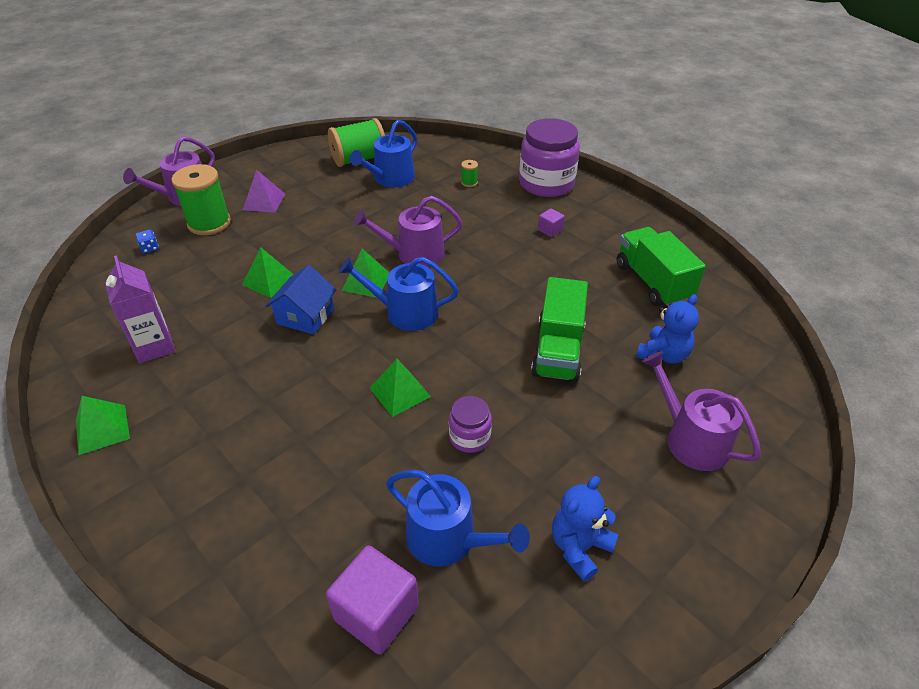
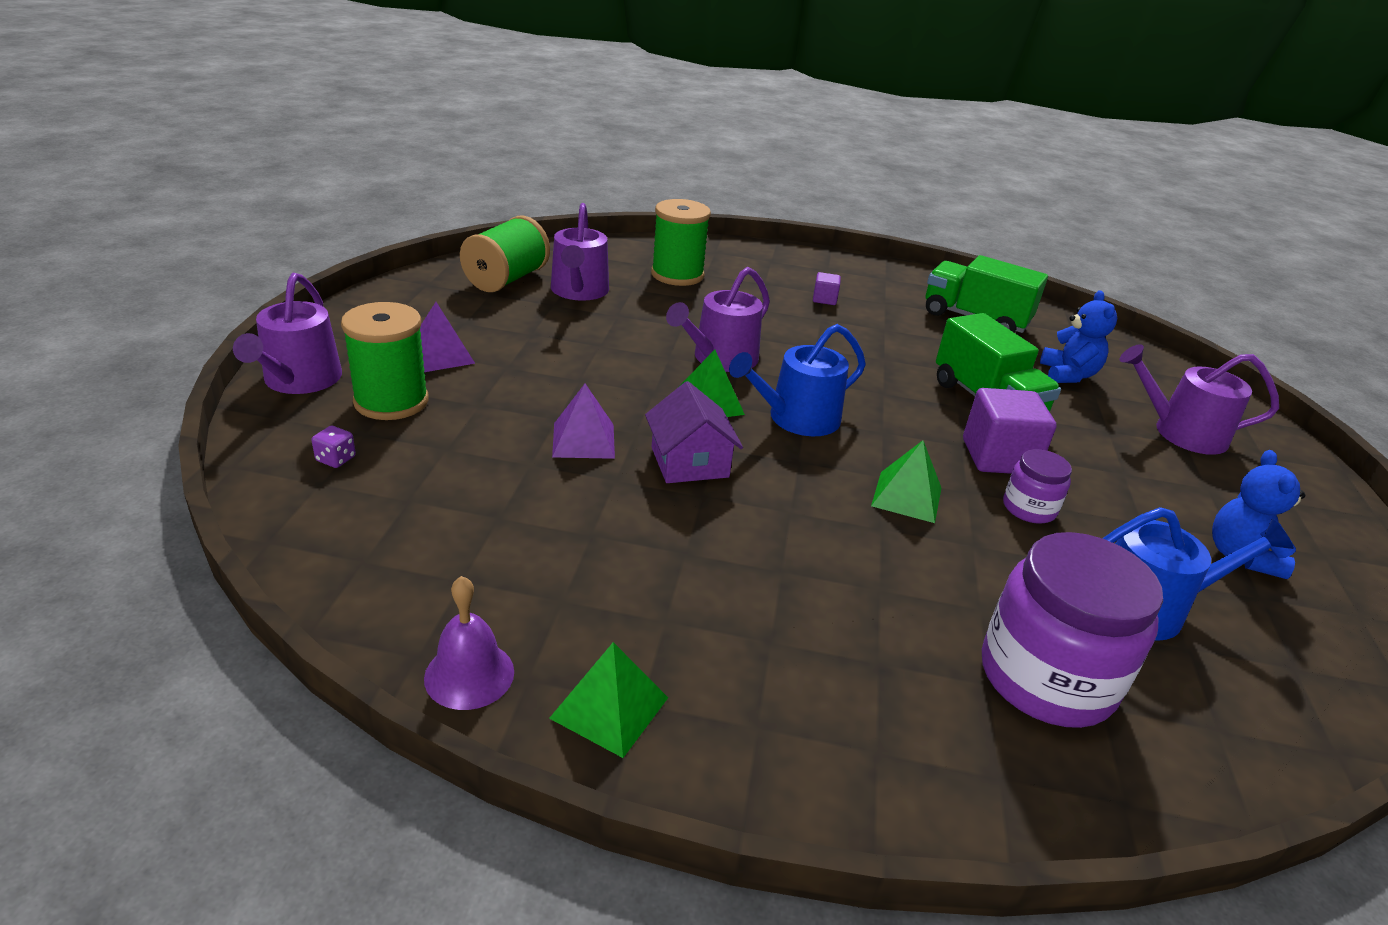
camera: 40 degrees left, 10 degrees down
(73, 383) = (469, 674): none -> purple bell
(150, 248) = (336, 459): blue dice -> purple dice
(154, 347) = (533, 574): purple carton -> none
(269, 280) = (583, 440): green pyramid -> purple pyramid
(305, 316) = (689, 462): blue house -> purple house
(376, 613) = (1195, 710): purple cube -> purple cube (998, 457)
(390, 179) = (579, 291): blue watering can -> purple watering can
(469, 182) = (677, 275): green spool -> green spool, size x2.37
(546, 183) = (759, 258): purple jar -> purple jar (1046, 678)

